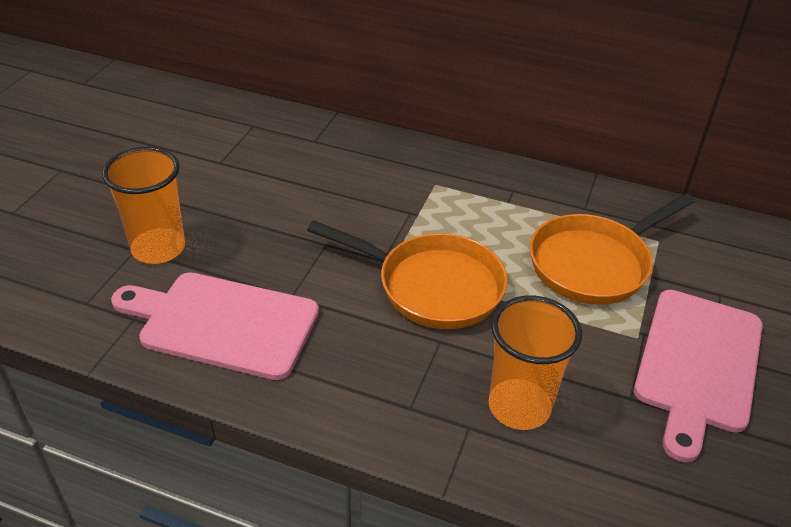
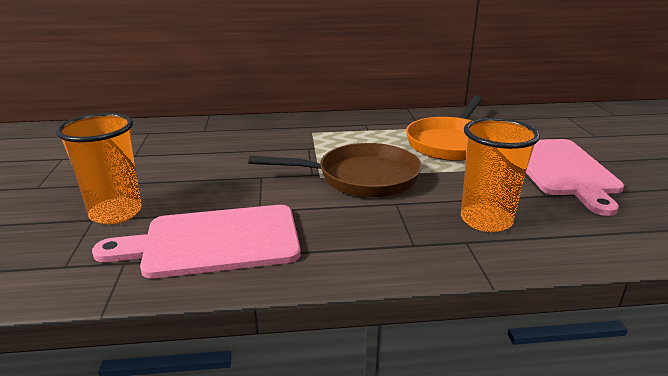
camera: 25 degrees left, 15 degrees down
(432, 286) = (361, 178): orange pan -> brown pan

